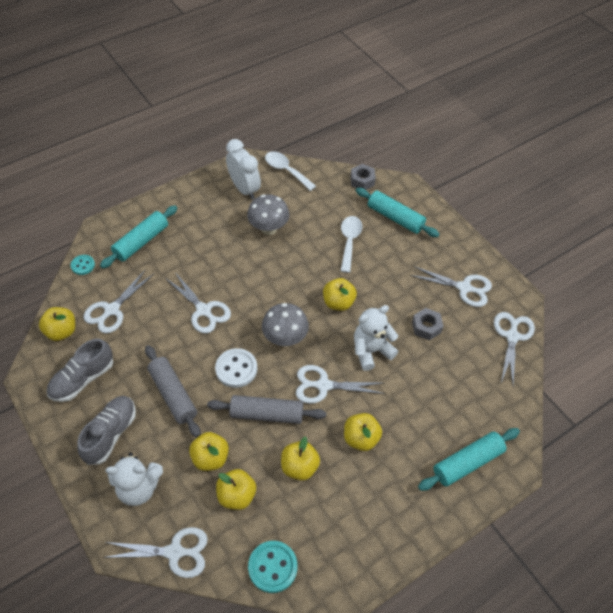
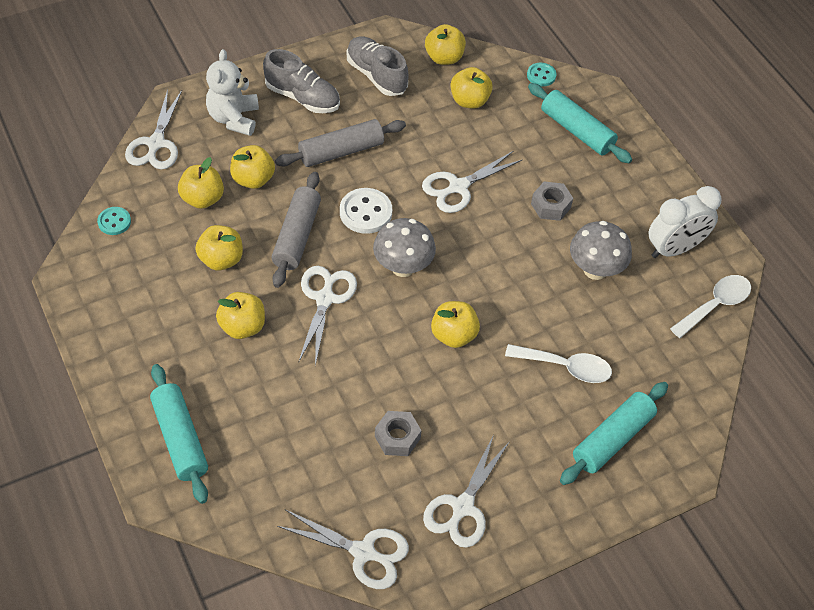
camera: 95 degrees right, 0 degrees up
(112, 310) = (469, 101): white scissors -> yellow apple
(272, 567) = (114, 222): turquoise button -> turquoise button, size x0.61
(362, 181) = (695, 406): grey nut -> grey nut (550, 206)
(371, 351) = (368, 361): white teddy bear -> none

